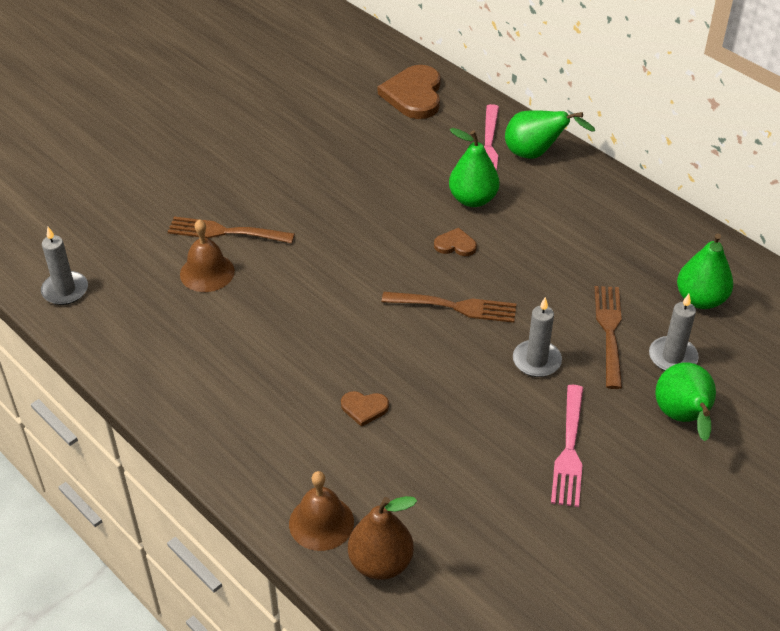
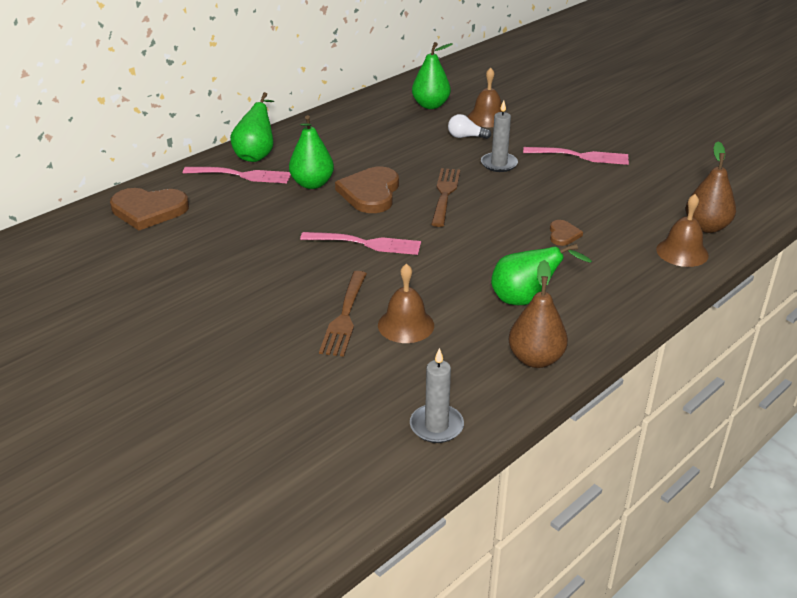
camera: 90 degrees left, 10 degrees down
(140, 362) = (535, 359): none -> brown pear
(349, 243) = (365, 244): none -> pink fork
(455, 245) = (370, 193): brown heart -> brown heart, size x2.03
(609, 331) = (465, 137): brown fork -> white light bulb
(672, 357) = (487, 118): grey candle -> brown bell
(682, 418) = (542, 119): green pear -> green pear (525, 299)

